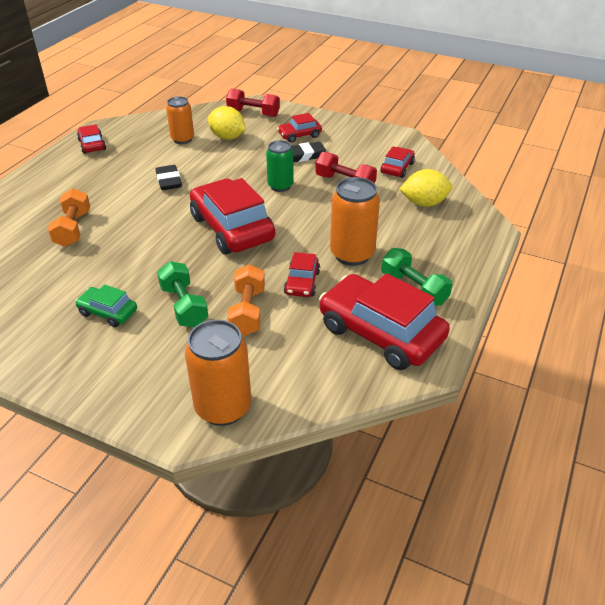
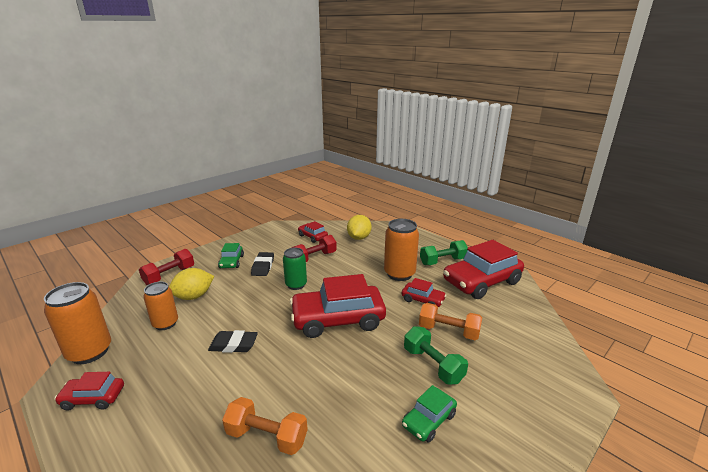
camera: 70 degrees left, 15 degrees down
(184, 306) = (433, 365): green dumbbell -> green dumbbell turned 60 degrees clockwise
(223, 407) = (553, 363): orange can -> orange can (90, 352)
(299, 135) = (231, 262): red car -> green car

